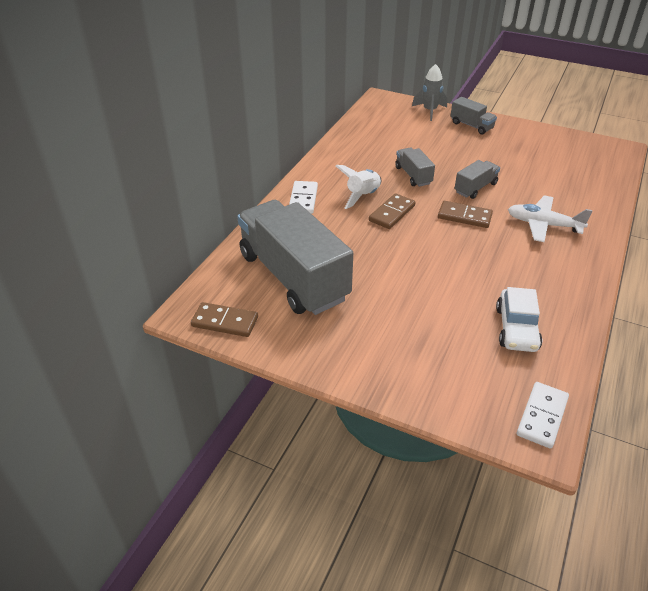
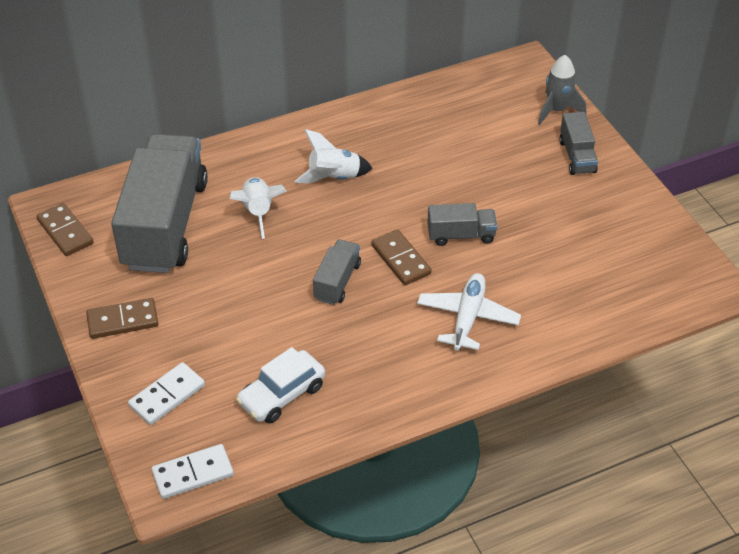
camera: 40 degrees right, 5 degrees up
(303, 199) = (274, 149): white domino -> white domino (167, 396)
(344, 237) = (258, 212): none -> white rocket
(392, 213) = (335, 213): brown domino -> brown domino (122, 320)
(413, 175) = (417, 183): grey truck -> grey truck (337, 281)
(543, 225) = (467, 318): white plane -> white plane turned 45 degrees clockwise

